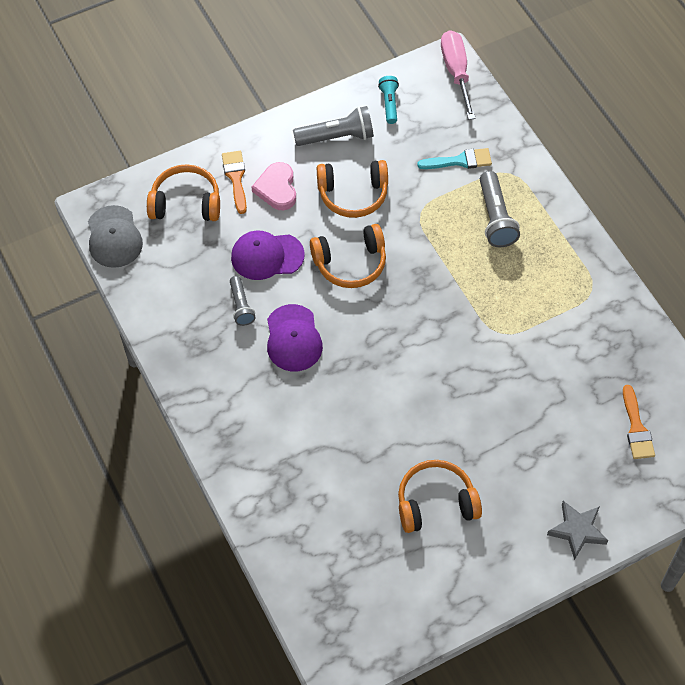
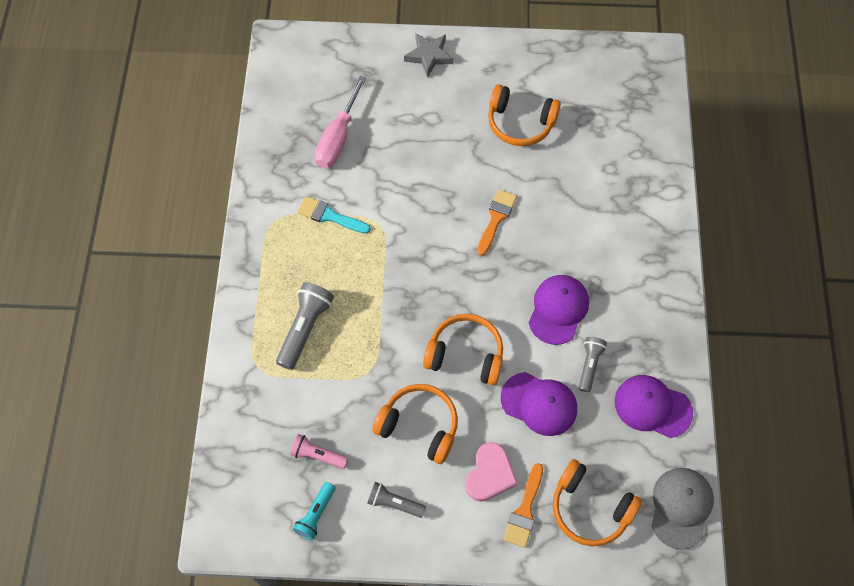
camera: 150 degrees left, 5 degrees up
(171, 299) = (652, 407): none -> purple cap
(337, 137) = (394, 503): grey flashlight -> grey flashlight, size x0.62
(416, 139) = (318, 455): none -> pink flashlight
(456, 73) = (222, 514): pink screwdriver -> pink screwdriver (338, 137)
(459, 161) = (294, 406): turquoise brush -> turquoise brush (330, 216)
(636, 428) = (330, 100): orange brush -> orange brush (496, 219)

